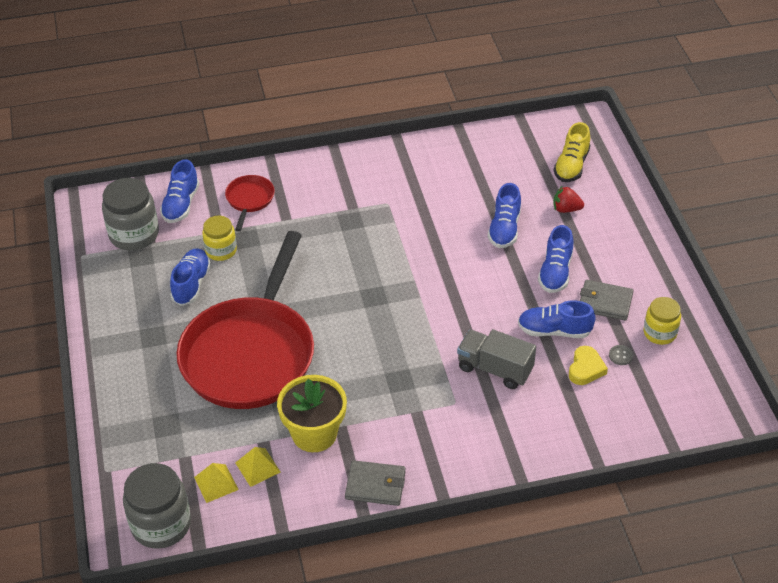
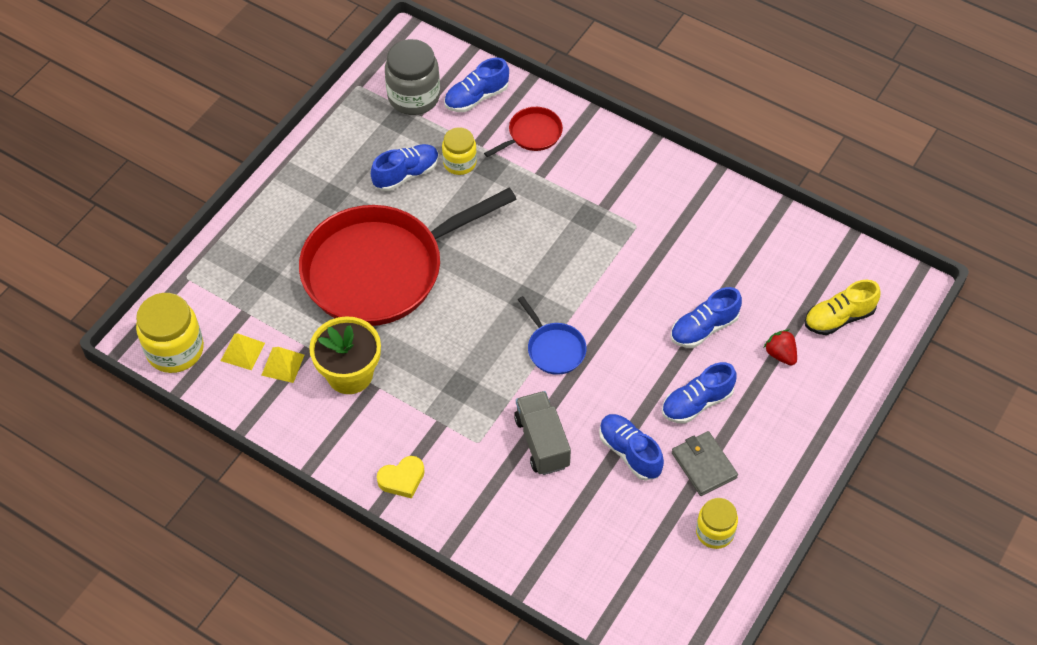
camera: 45 degrees right, 10 degrees up
(161, 524) = (175, 350): grey jar -> yellow jar
(375, 485) = (343, 453): grey wallet -> none
(430, 310) = (554, 349): none -> blue pan
(585, 369) = (613, 506): yellow heart -> yellow heart (402, 479)
(620, 355) = (656, 521): grey button -> none

